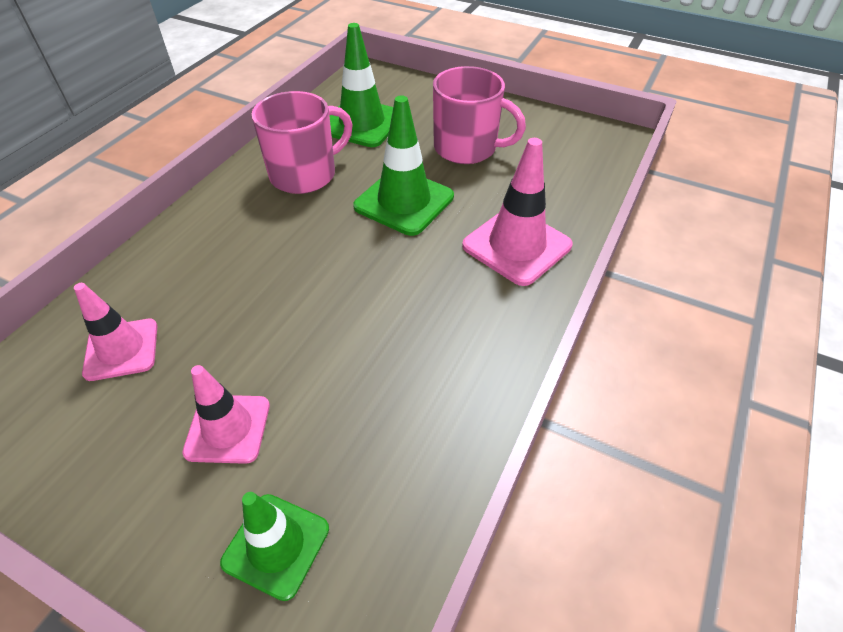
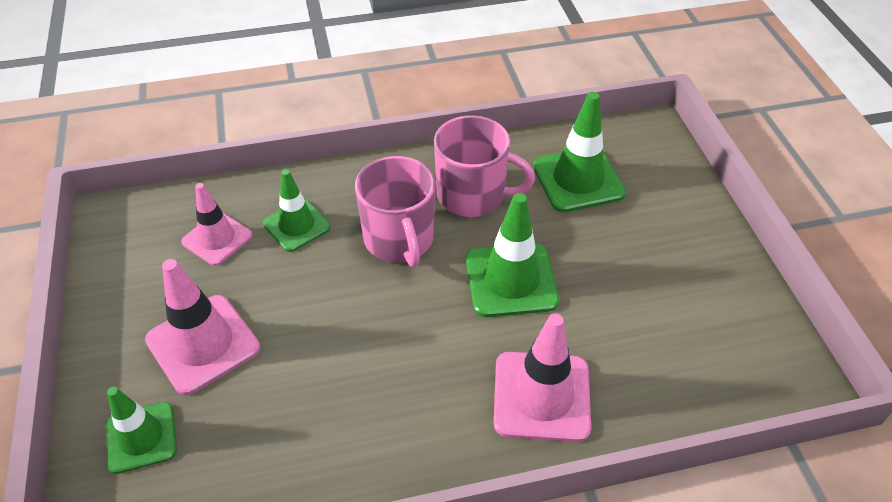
camera: 50 degrees right, 0 degrees up
(188, 286) = (296, 225): none -> green traffic cone
(228, 428) = (203, 344): pink traffic cone -> pink traffic cone, size x1.50
(467, 148) = (633, 273): pink mug -> pink mug (399, 239)

